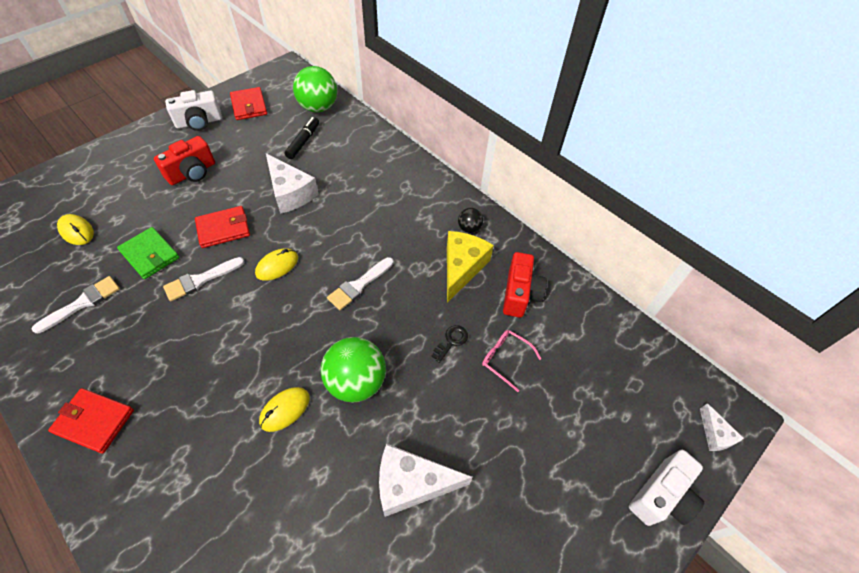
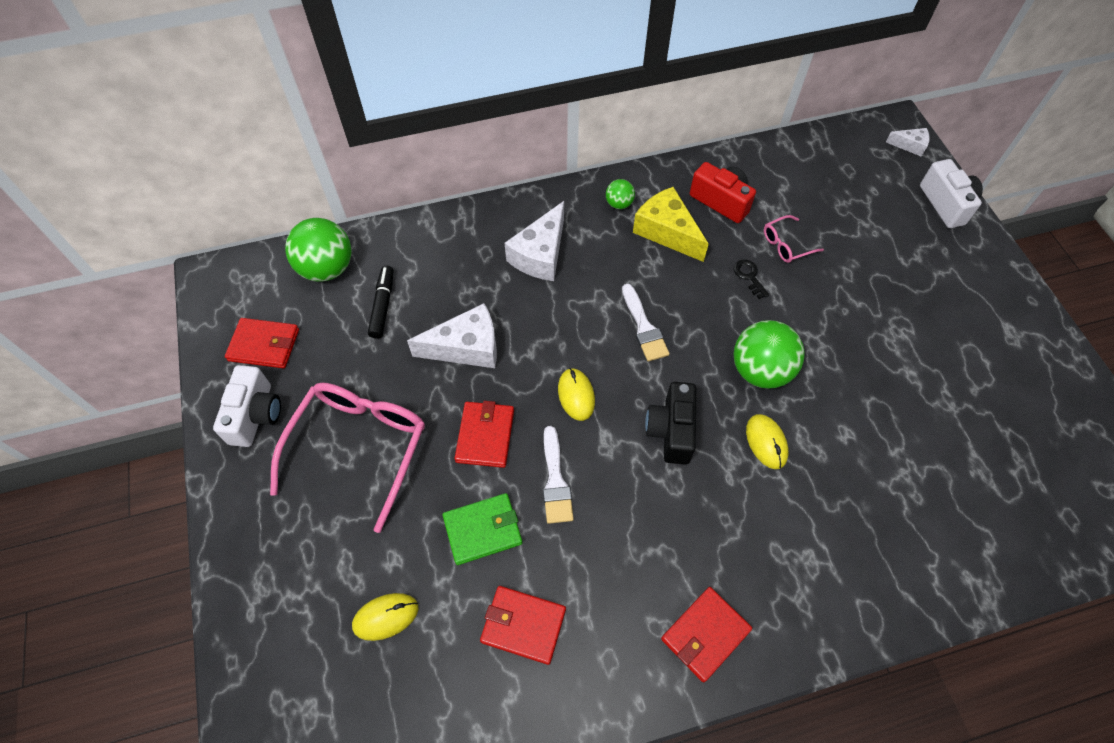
camera: 60 degrees left, 5 degrees up
(82, 303) = (523, 625): white brush -> red wallet
(192, 173) = (358, 448): red camera -> pink glasses
(269, 336) = (671, 431): none -> black camera
(303, 142) = (383, 305): black marker -> black marker turned 45 degrees clockwise
(412, 484) = (879, 364): white cheese -> white cheese (540, 254)
(469, 228) = (619, 204): black ball -> green ball

